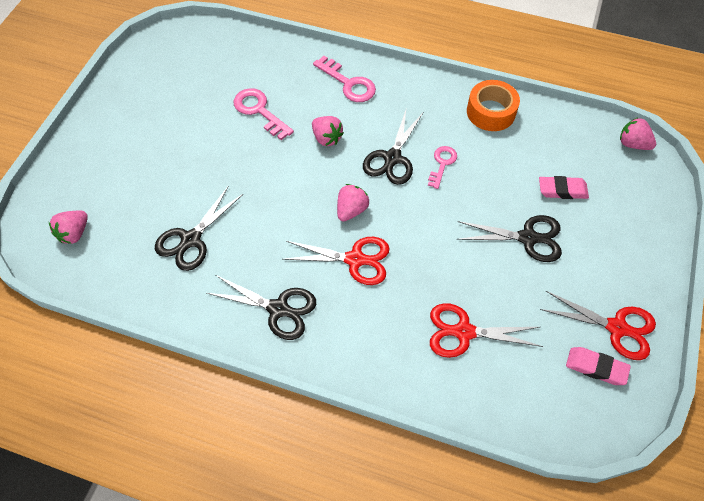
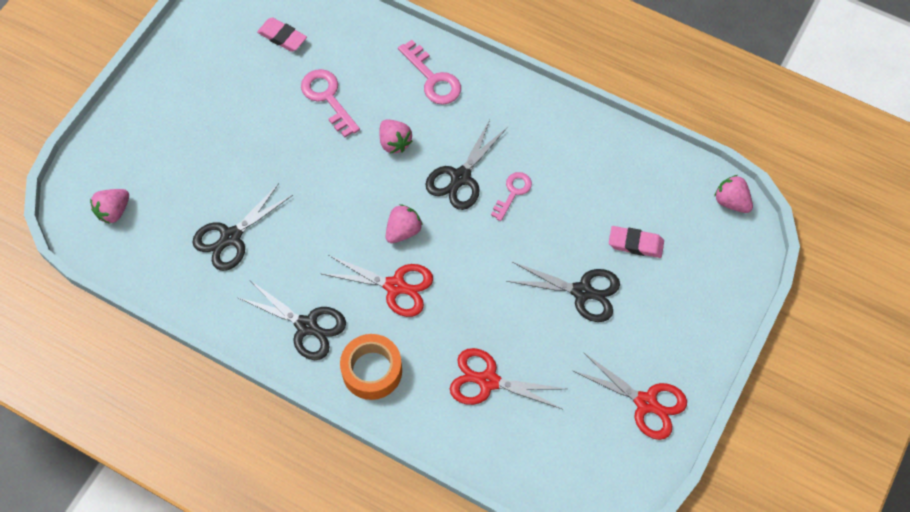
camera: 10 degrees right, 5 degrees up
(491, 112) = (583, 138): orange tape -> orange tape (372, 370)
(596, 368) = (611, 439): pink eraser -> pink eraser (282, 37)

